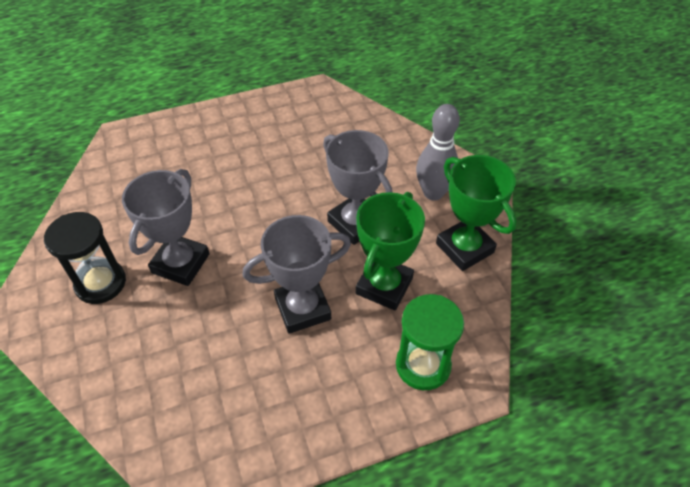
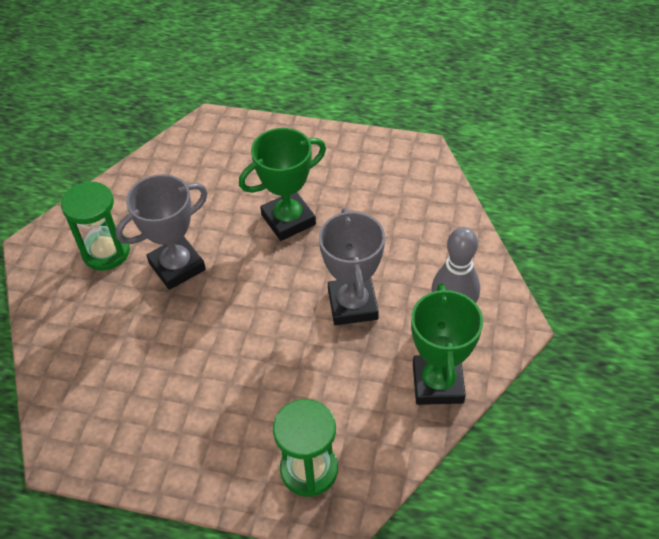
camera: 35 degrees right, 0 degrees up
(100, 283) = (106, 252): black hourglass -> green hourglass
(302, 308) = (246, 360): grey trophy -> none
(384, 286) = (332, 378): green trophy -> green trophy (288, 220)

